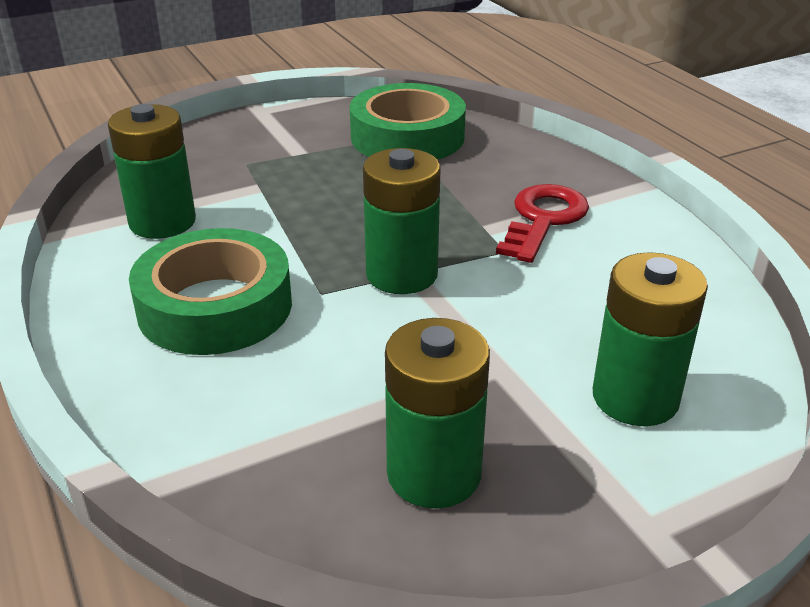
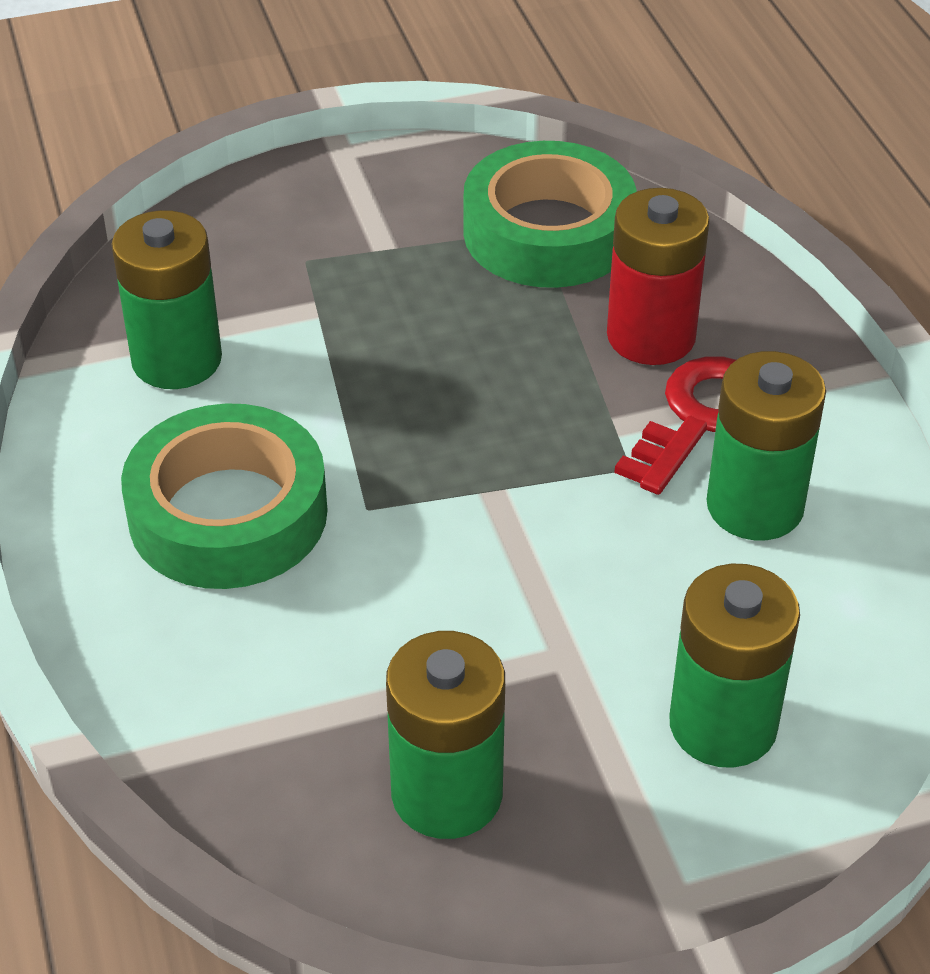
camera: 10 degrees right, 10 degrees up
(402, 274) = (479, 492): green battery -> green battery (755, 506)
(493, 181) = (651, 336): none -> red battery

